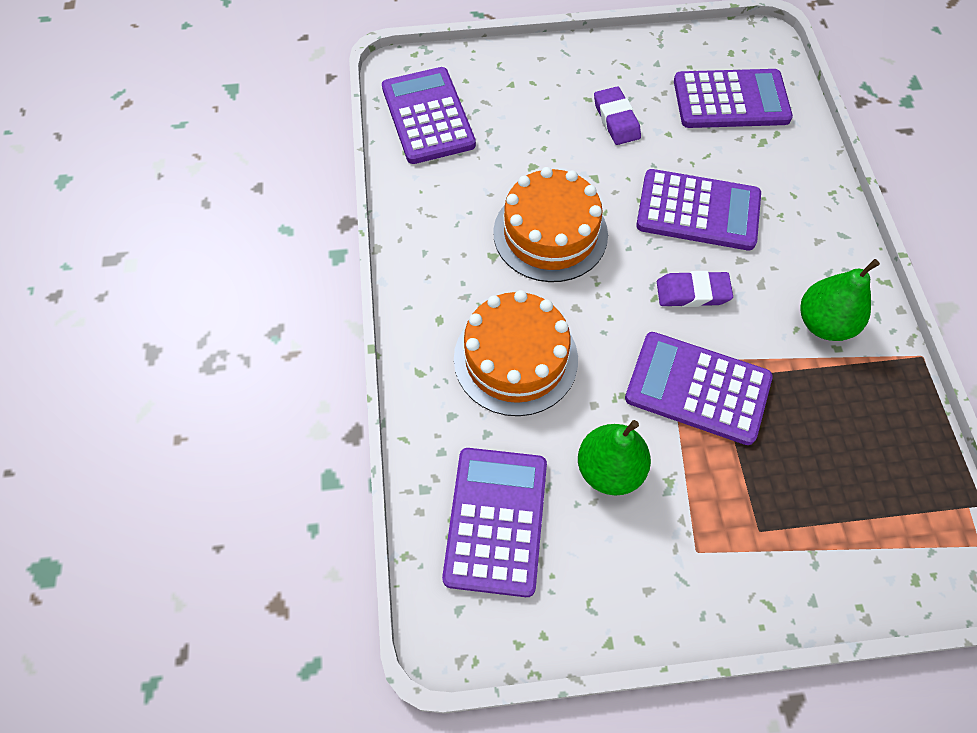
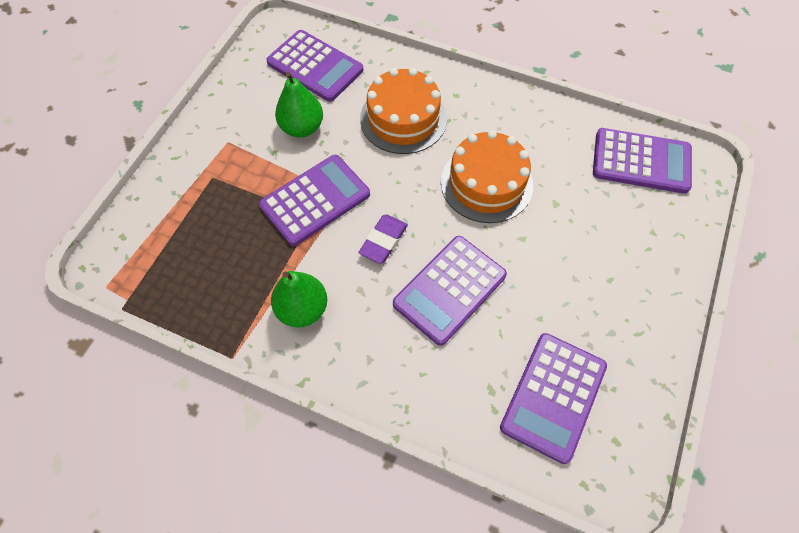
camera: 120 degrees right, 0 degrees up
(616, 119) = (575, 287): purple eraser -> none

